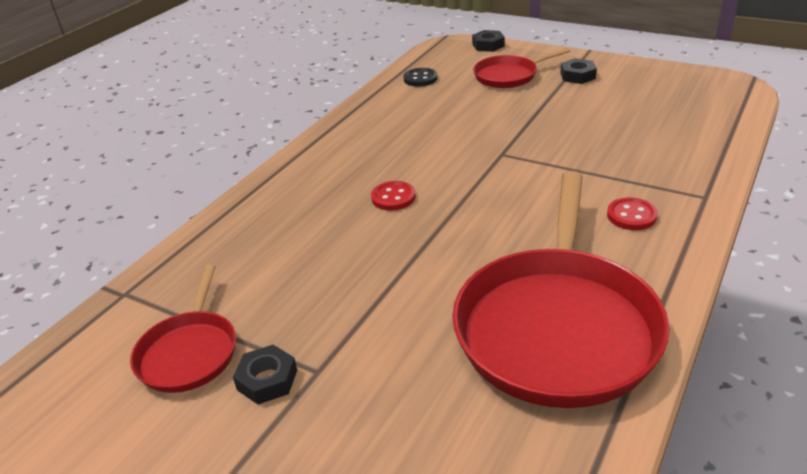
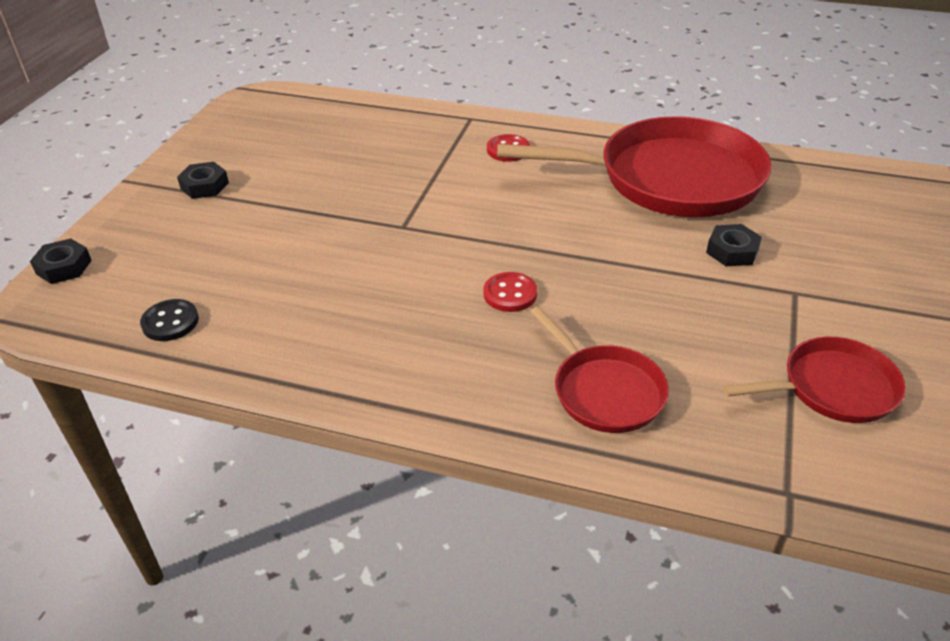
camera: 105 degrees left, 5 degrees up
(267, 380) = (826, 320): black nut -> black nut (732, 251)
(509, 76) = (187, 238): red pan -> red pan (604, 391)

